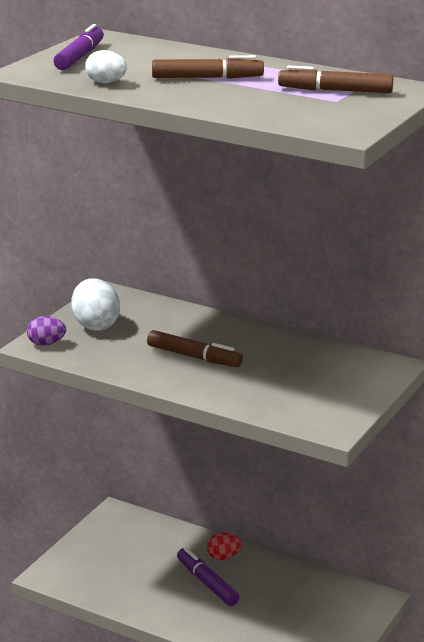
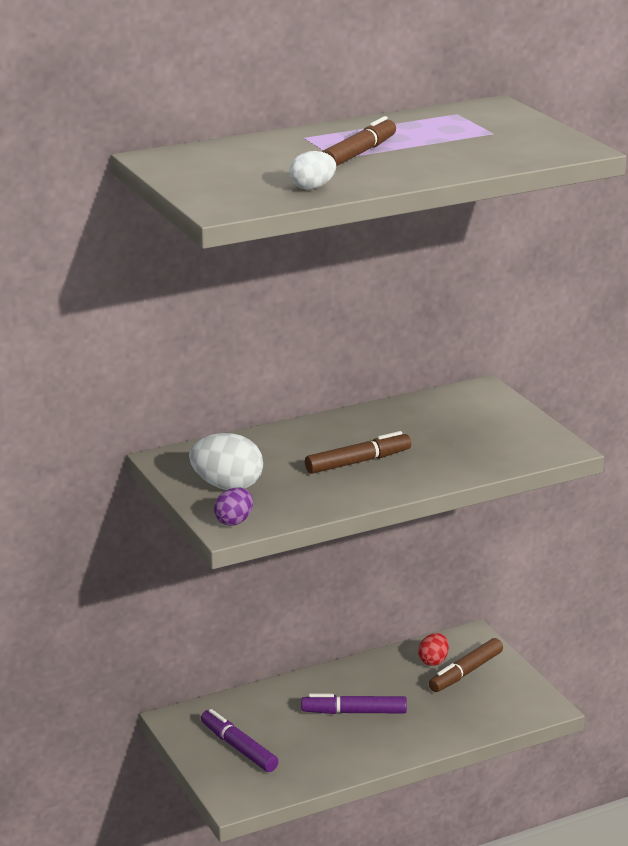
camera: 55 degrees left, 0 degrees up
(79, 57) = (209, 179): purple marker -> purple marker (239, 748)
(223, 557) = (323, 687): red egg -> red egg (433, 661)
(335, 91) = (466, 126): brown marker -> brown marker (466, 672)

